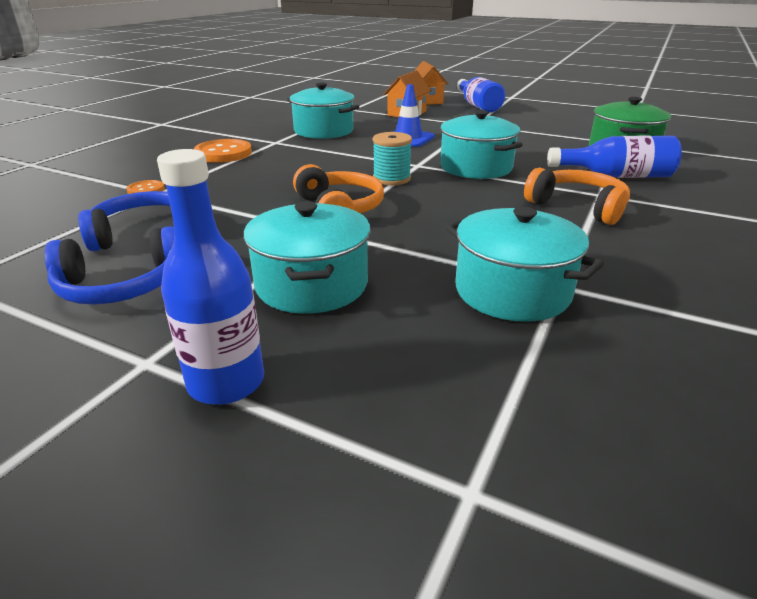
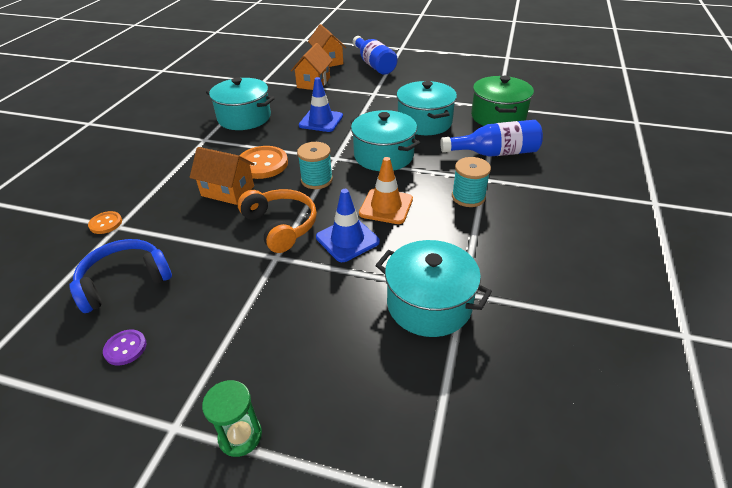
camera: 10 degrees left, 10 degrees up
(121, 285) = (125, 348): blue headphones -> purple button
(223, 153) = (161, 162): orange button -> orange button (262, 164)
(226, 382) = (240, 436): blue bottle -> green hourglass
(287, 178) = (228, 191): none -> orange house
(311, 284) = (278, 321): turquoise pot -> turquoise pot (424, 122)
(416, 226) = (347, 239): none -> blue traffic cone
(471, 205) = (386, 206): none -> orange traffic cone
(577, 207) = (468, 197): orange headphones -> turquoise spool

